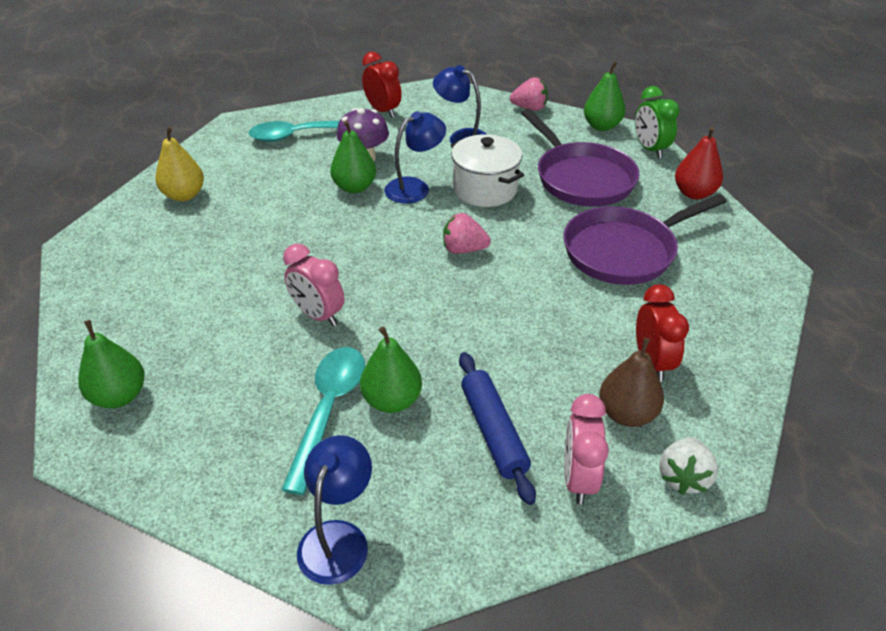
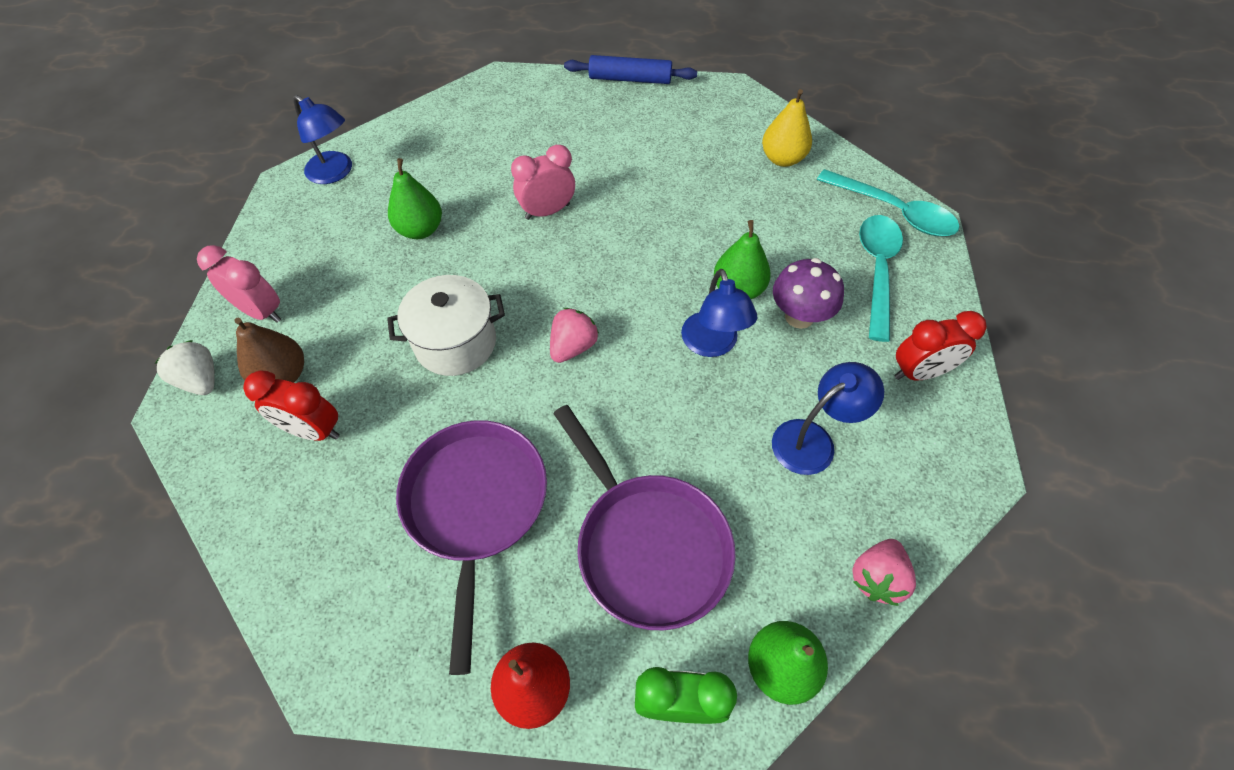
camera: 115 degrees right, 15 degrees up
(119, 396) = (534, 97): green pear -> none
(328, 410) = (440, 193): turquoise spoon -> turquoise spoon (893, 211)
(485, 189) = (675, 414): white pot -> white pot (455, 343)
(494, 431) = (343, 279): blue rolling pin -> blue rolling pin (630, 79)
(581, 178) = (647, 545): purple pan -> purple pan turned 120 degrees counterclockwise

